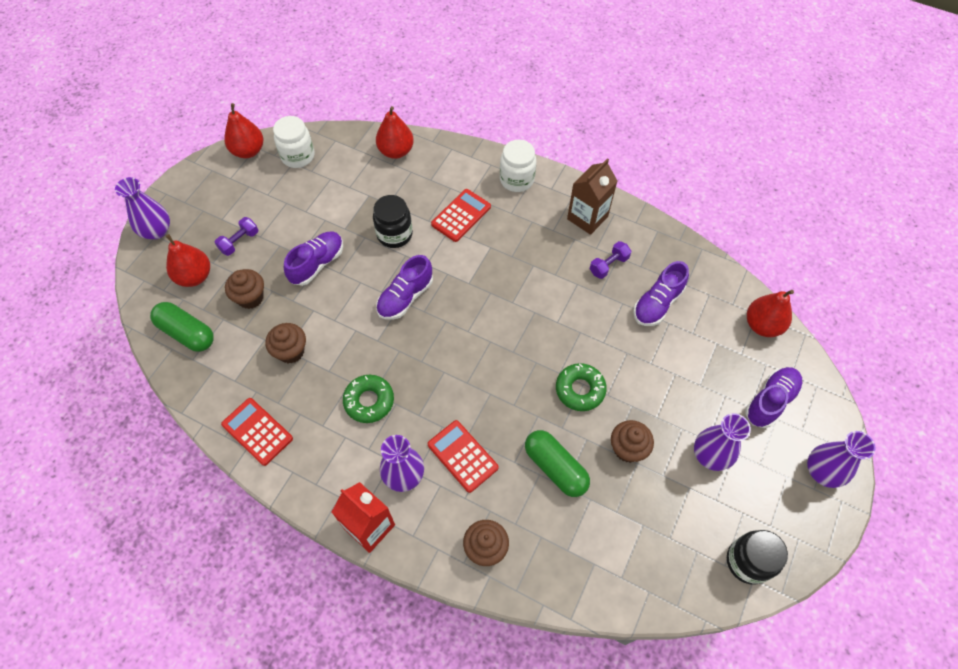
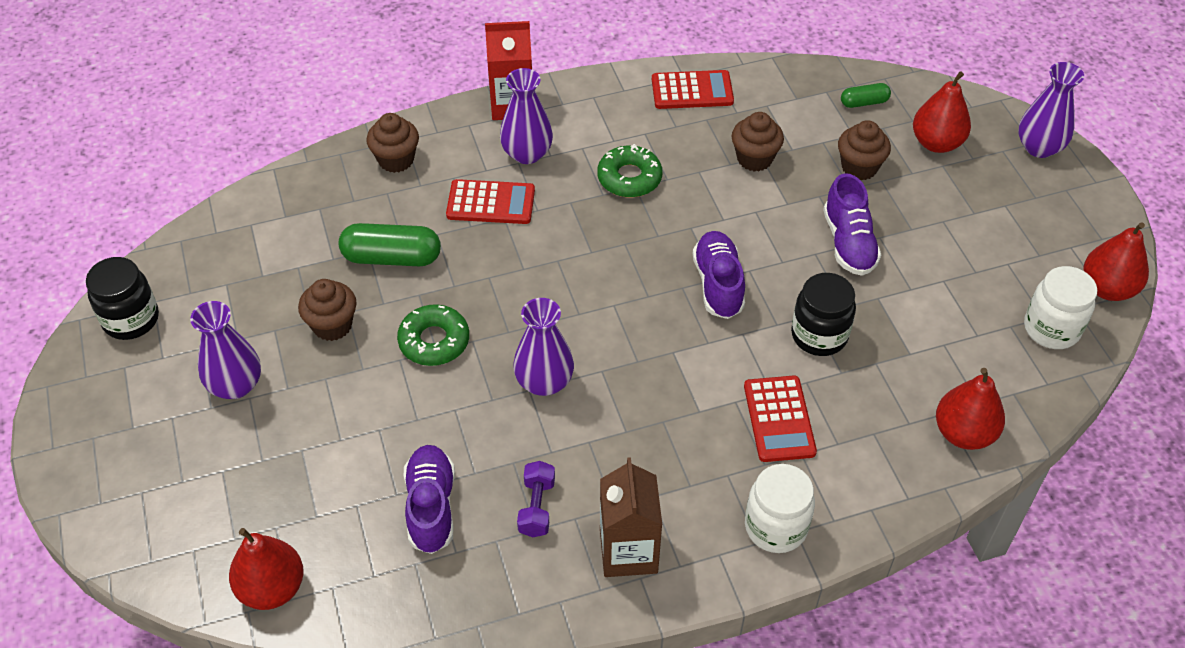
camera: 135 degrees right, 10 degrees down
(186, 333) = (864, 102): green capsule -> green capsule, size x0.56
(239, 242) = (952, 200): purple dumbbell -> none
(770, 401) = (201, 495): purple shoe -> none
(822, 471) = (92, 462): purple vase -> purple vase (544, 382)

